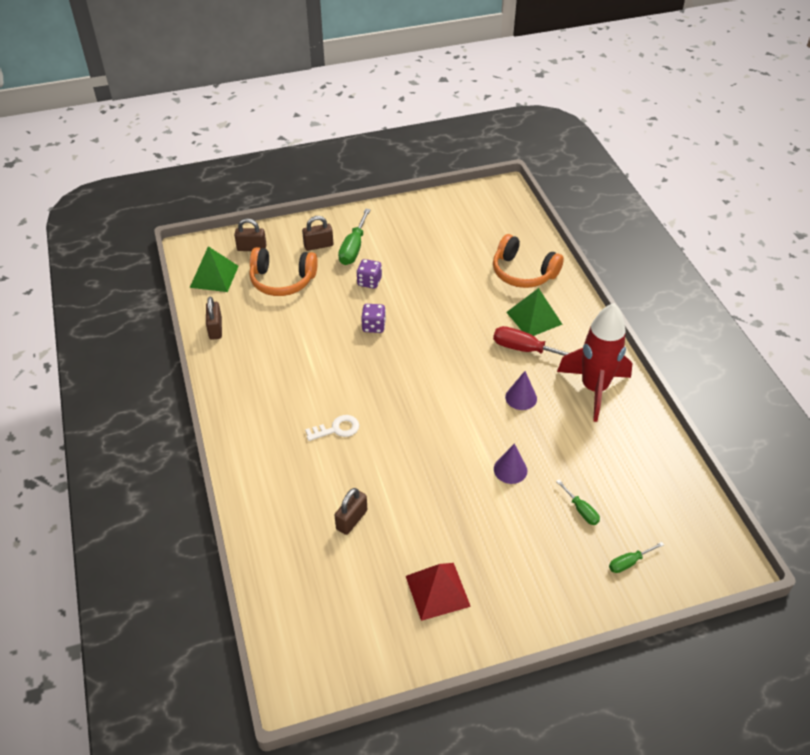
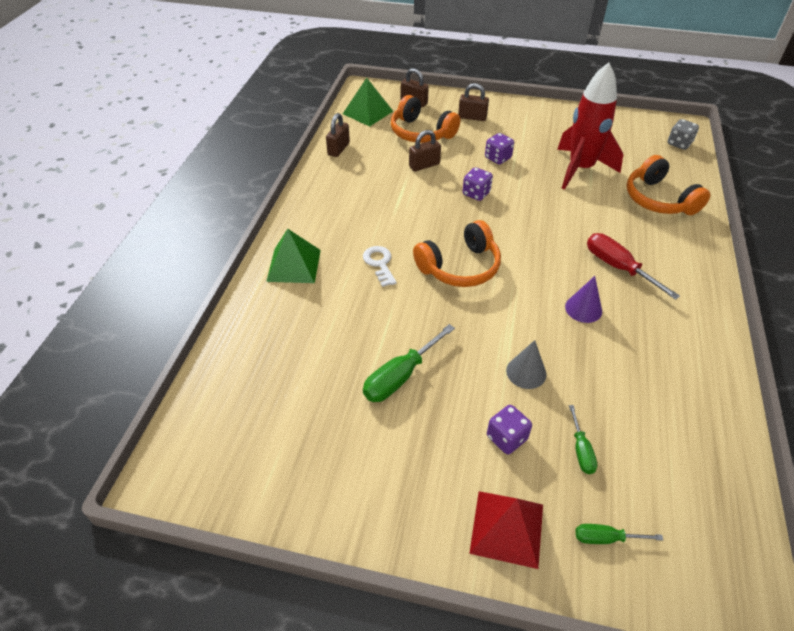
camera: 30 degrees right, 0 degrees up
(337, 429) = (379, 263): white key -> white key turned 120 degrees counterclockwise
(351, 520) = (333, 347): brown padlock -> brown padlock (424, 165)
(353, 248) = (502, 128): green screwdriver -> green screwdriver (400, 376)
(405, 403) = (460, 267): none -> orange headphones
(437, 591) = (366, 456): red pyramid -> red pyramid (507, 528)
(510, 209) = (679, 144): none -> grey dice
(510, 469) = (526, 372): purple cone -> grey cone
(527, 527) = (506, 438): none -> purple dice
(534, 318) = (645, 242): green pyramid -> green pyramid (294, 265)
(594, 389) = (674, 333): red rocket -> red rocket (580, 169)

